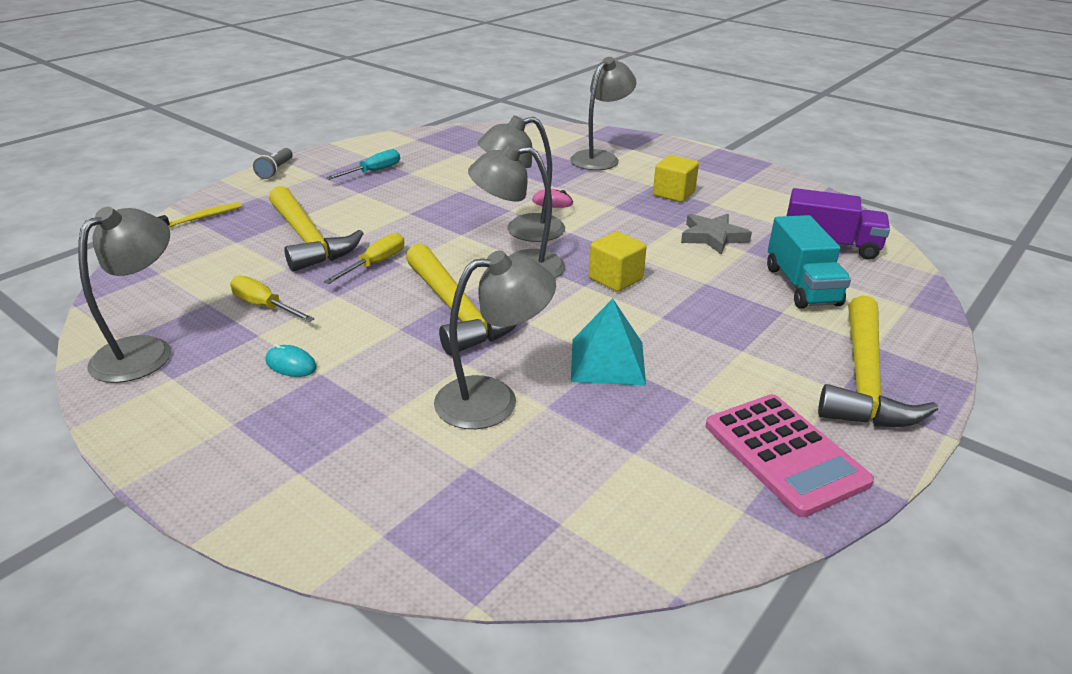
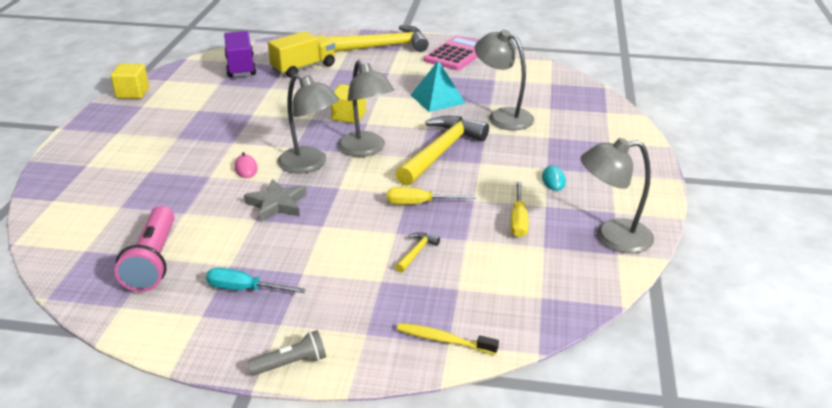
camera: 120 degrees left, 0 degrees up
(308, 239) = (416, 252): yellow hammer -> yellow hammer, size x0.41
(453, 152) = (153, 261): none -> pink flashlight
(600, 158) = (122, 174): grey lamp -> none
(673, 194) = (189, 126): yellow cube -> yellow cube (132, 93)
(713, 237) = (259, 99): grey star -> grey star (277, 204)
(801, 286) = (303, 68): turquoise truck -> yellow truck

